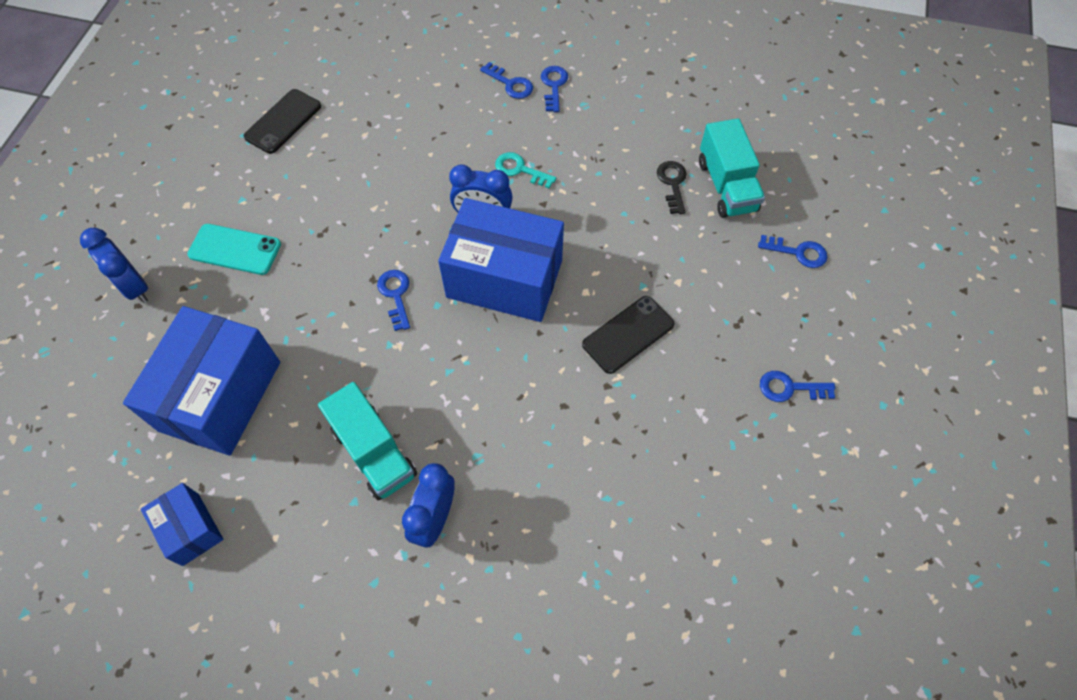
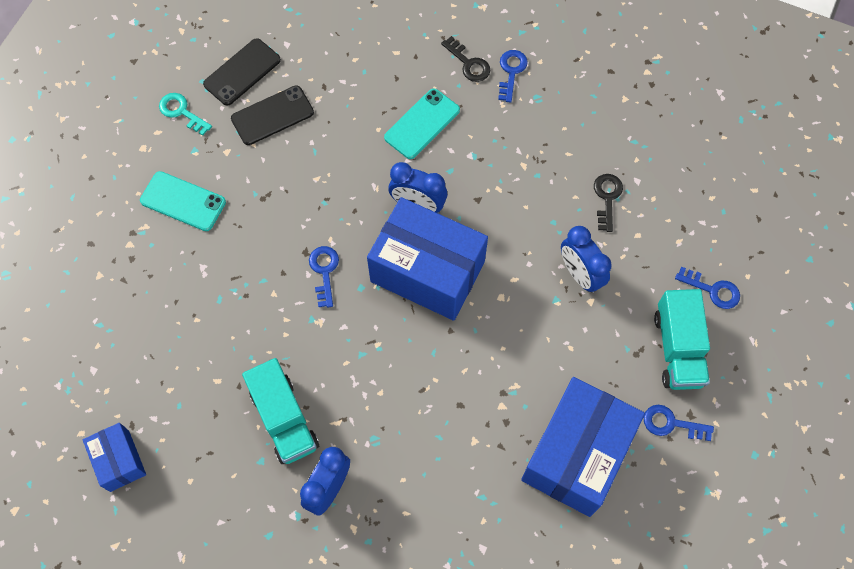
camera: 10 degrees right, 5 degrees up
(134, 287) = (89, 225): blue clock -> blue clock (580, 274)
(220, 395) = (156, 343): blue box -> blue box (576, 454)
(474, 143) = (422, 124): none -> turquoise phone
(510, 84) = (468, 63): blue key -> black key
(520, 170) = (461, 160): turquoise key -> turquoise key (181, 112)
(628, 334) = (532, 346): black phone -> black phone (272, 116)
(726, 186) = (659, 208): turquoise truck -> turquoise truck (678, 349)

